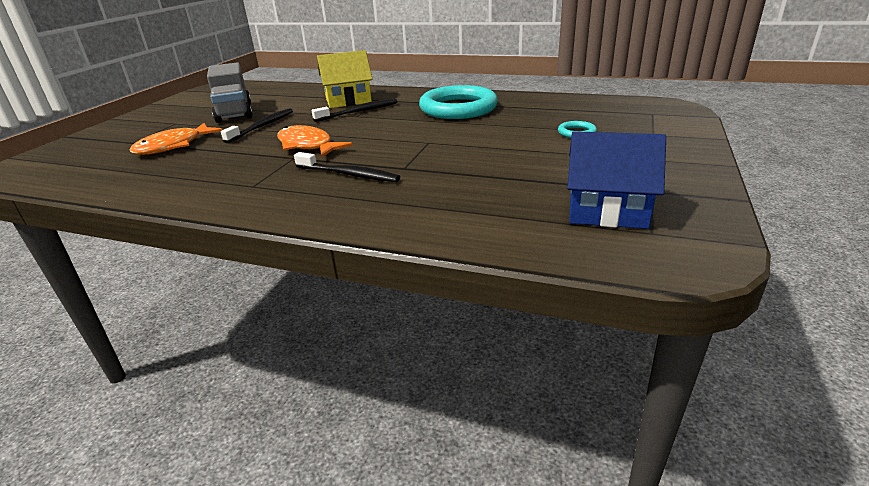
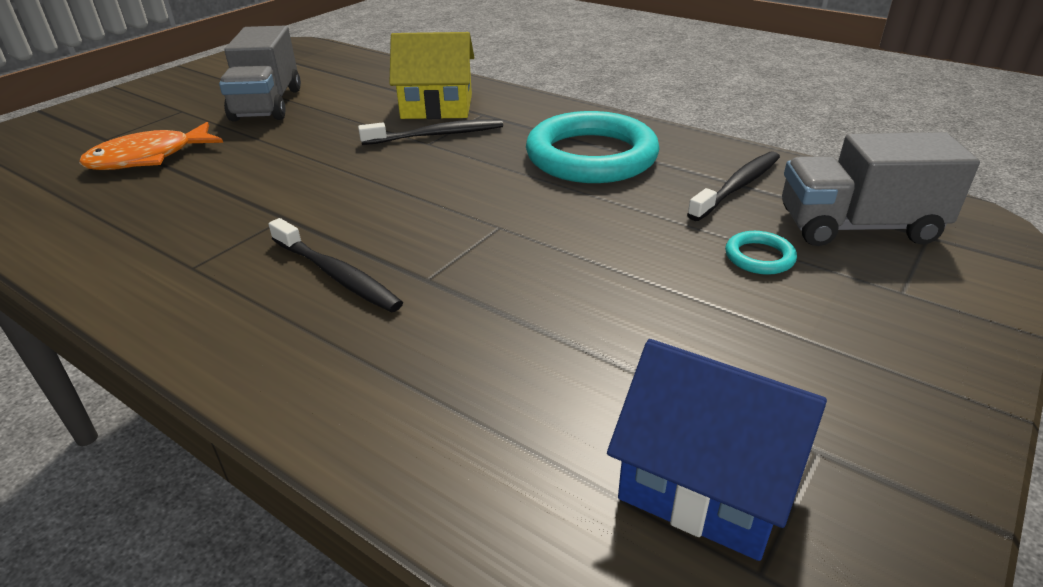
camera: 15 degrees right, 5 degrees up
(262, 126) = (285, 140): black toothbrush -> black toothbrush (737, 186)
(307, 146) = (319, 195): orange fish -> none
(617, 115) = (858, 227): none -> grey truck

